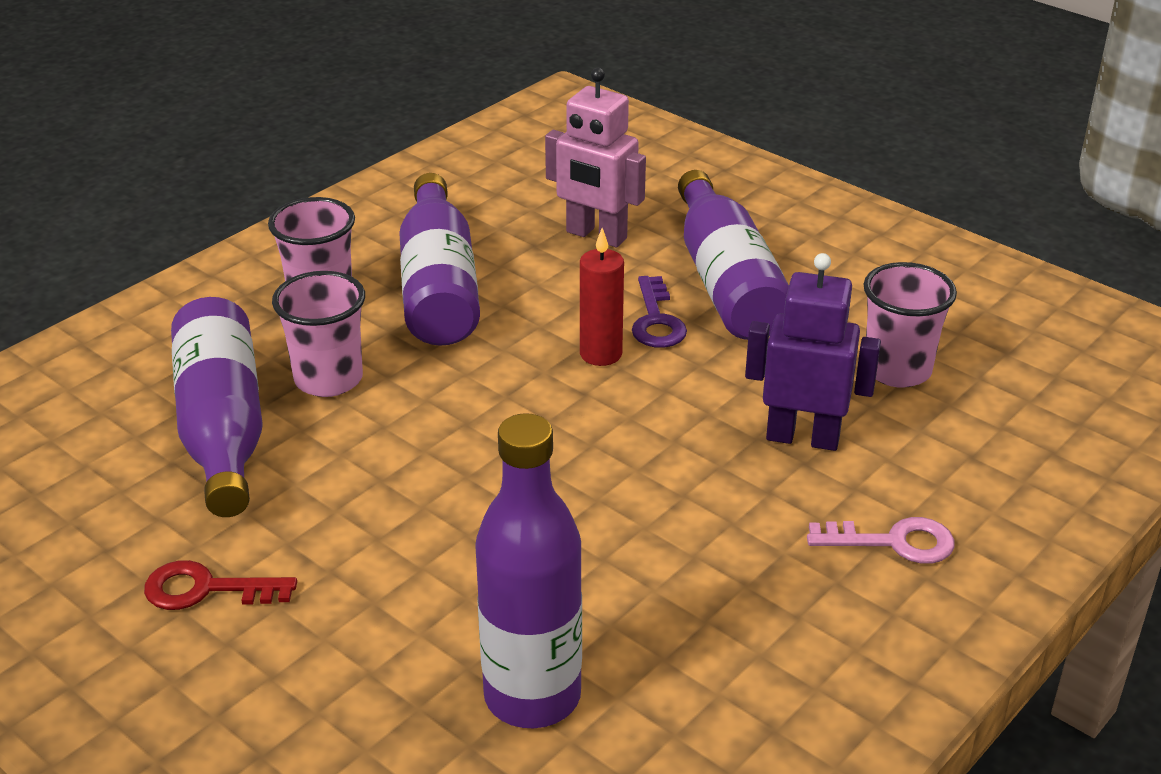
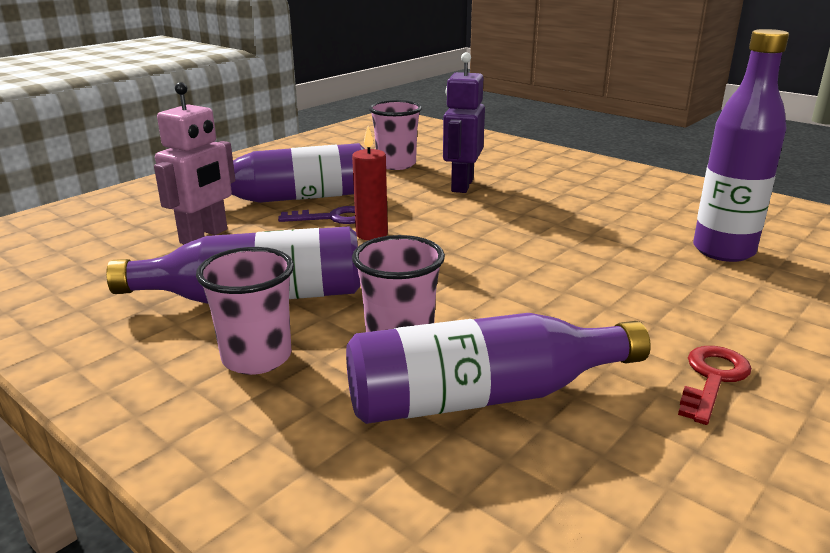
camera: 90 degrees left, 10 degrees down
(206, 589) = (712, 379): red key -> red key turned 150 degrees counterclockwise
(894, 542) = (545, 172): pink key -> none

